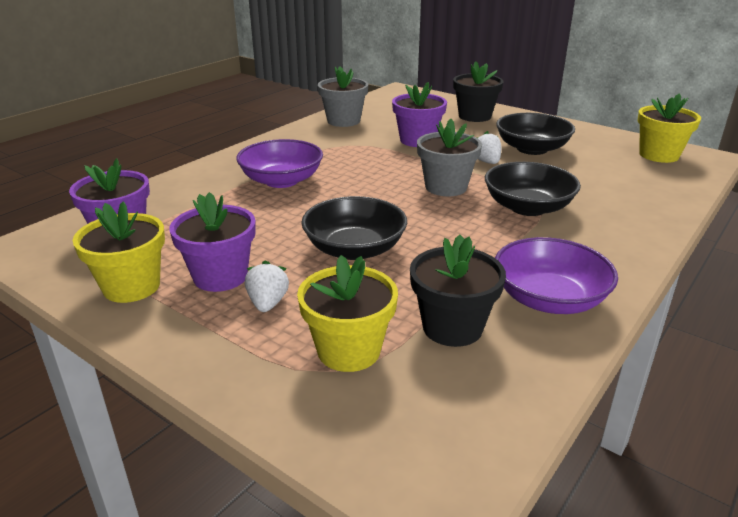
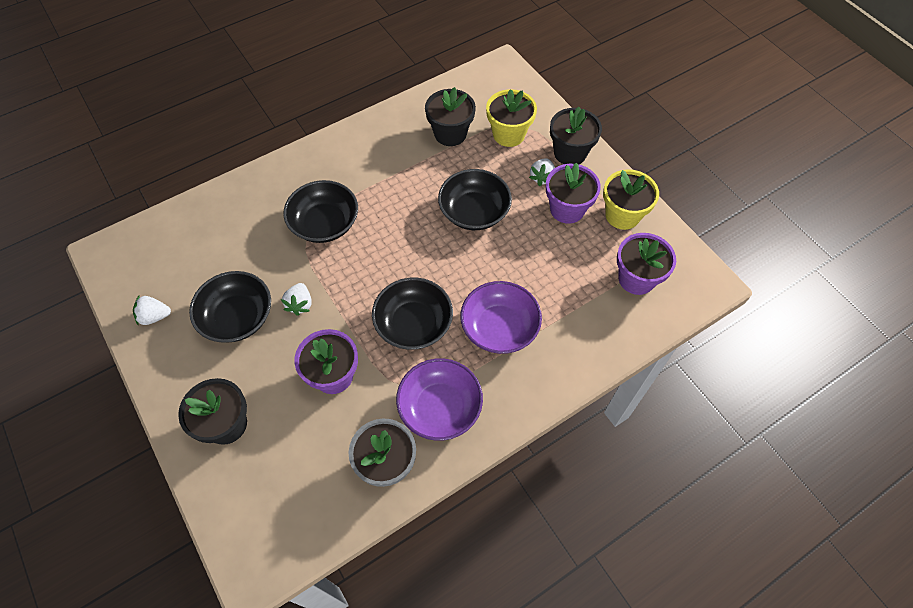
camera: 160 degrees left, 30 degrees up
(224, 347) = (570, 153): none -> black flower pot
(369, 169) = (413, 324): none -> black bowl
(446, 187) = (365, 271): grey flower pot -> none
(549, 299) = (386, 137): purple bowl -> purple bowl (440, 407)
(599, 139) = (154, 316): none -> white strawberry
(659, 155) = (139, 267): yellow flower pot -> none

